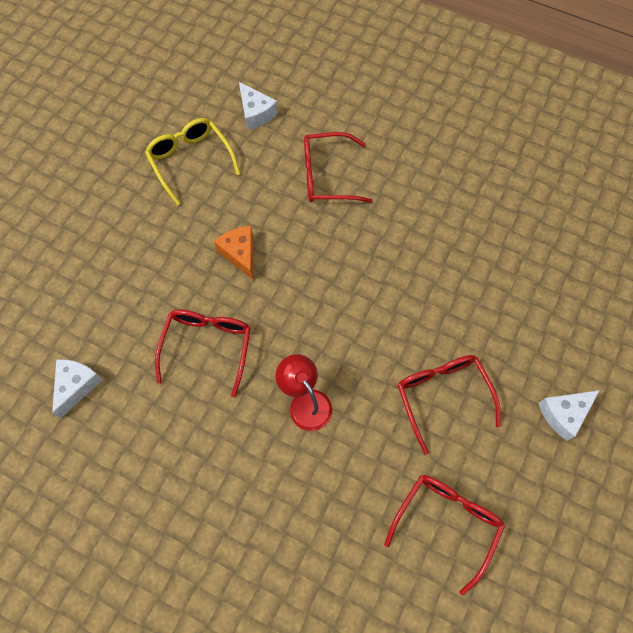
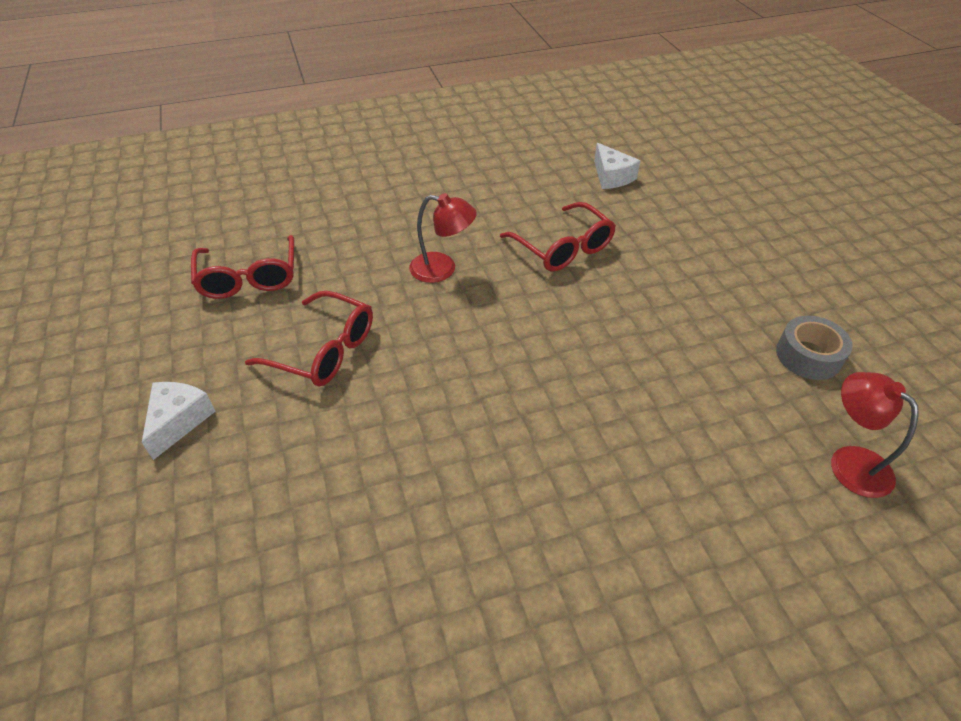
camera: 135 degrees right, 20 degrees down
(190, 161) = (808, 356): yellow glasses -> grey tape
(240, 253) = (638, 320): orange cheese -> none
(256, 113) = (850, 462): white cheese -> red lamp
(327, 176) = (674, 458): red glasses -> none

